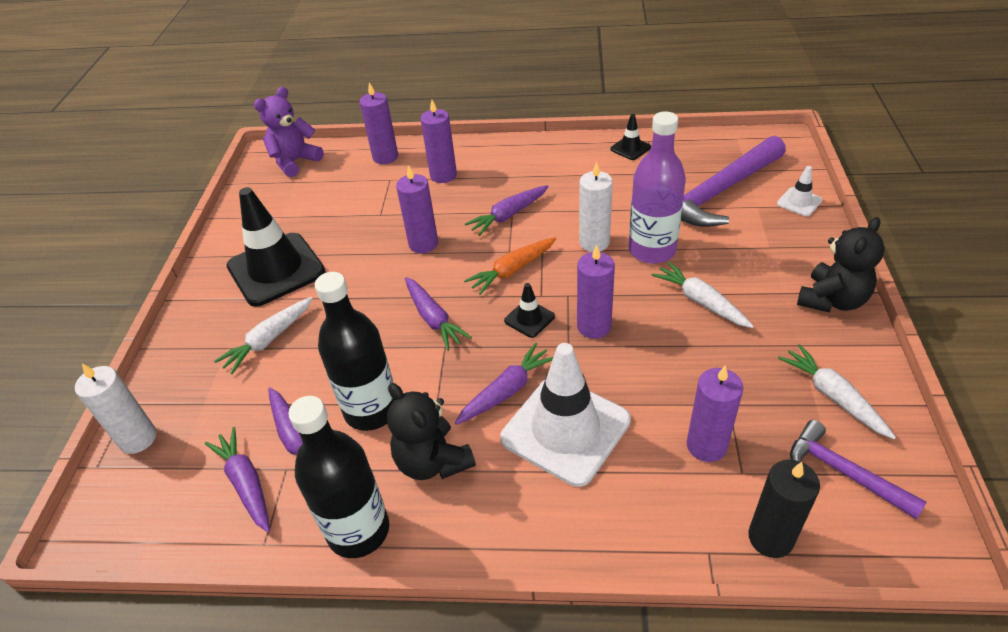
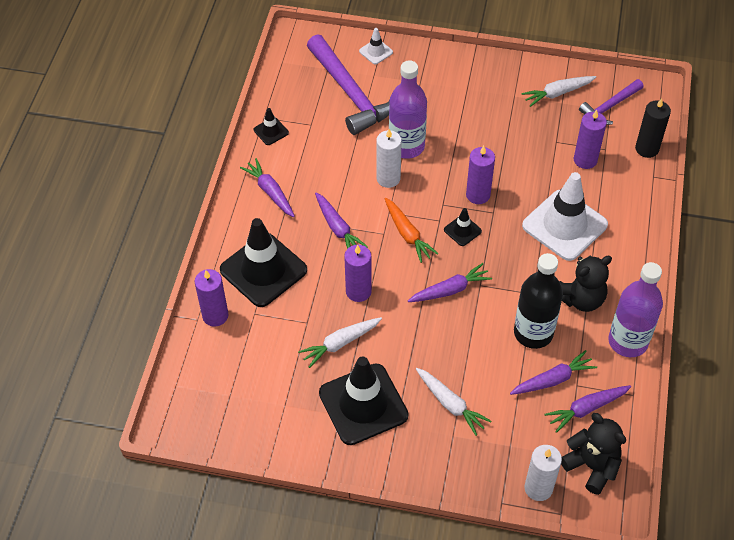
camera: 85 degrees left, 10 degrees up
(295, 161) = (193, 397): purple teddy bear -> none
(358, 530) = (628, 341): black bottle -> purple bottle
(443, 175) = (263, 270): purple candle -> black traffic cone
(507, 391) = (528, 252): purple carrot -> purple carrot (270, 192)
(700, 301) = (466, 132): white carrot -> white carrot (340, 343)
(832, 300) = (479, 68): black teddy bear -> black teddy bear (592, 466)

